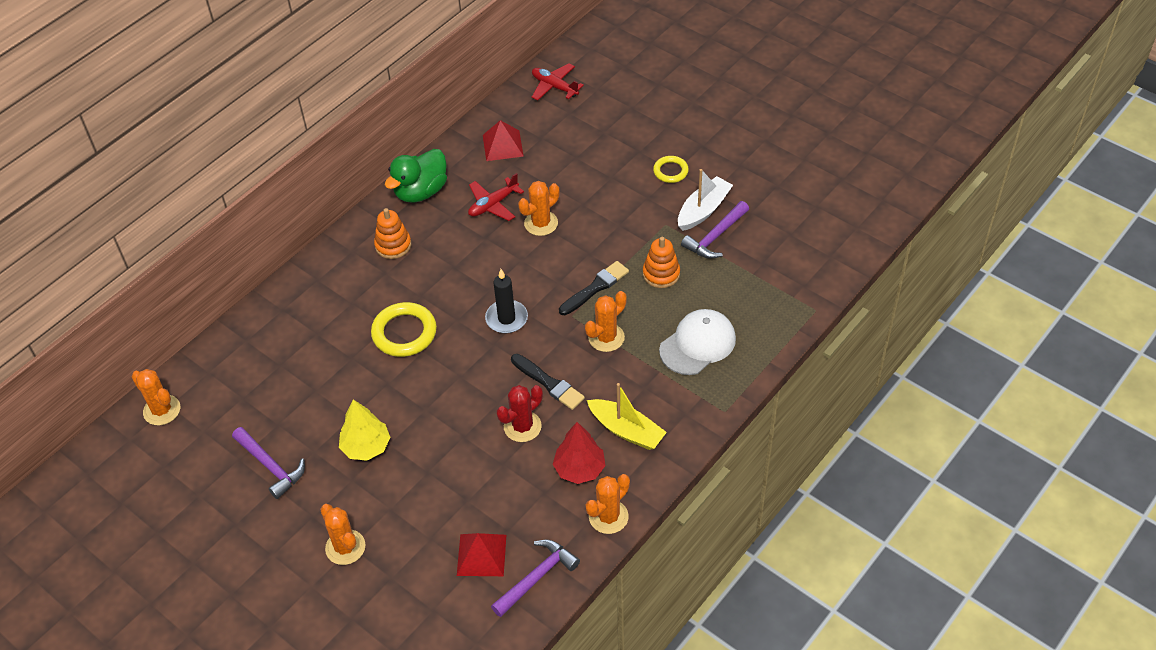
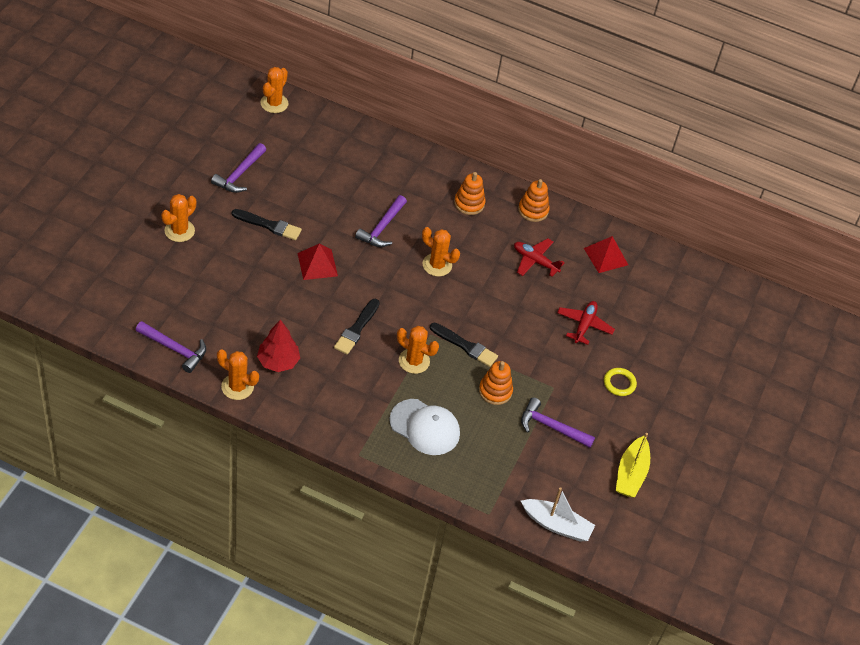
camera: 65 degrees right, 0 degrees up
(366, 447) = (269, 225): yellow tree -> black brush
(404, 333) = (382, 227): yellow ring -> purple hammer
(421, 191) = (533, 210): green duck -> orange stacking toy
(481, 555) = (188, 312): red pyramid -> red pyramid (317, 264)
(506, 318) = (415, 290): black candle -> none
(522, 426) = (310, 318): red cactus -> none
(541, 223) = (525, 297): orange cactus -> orange cactus (437, 265)
(554, 87) = (692, 282): red plane -> red plane (584, 325)
(626, 430) = (322, 388): yellow boat -> yellow boat (631, 474)
(703, 210) = (580, 414): white boat -> white boat (556, 525)

